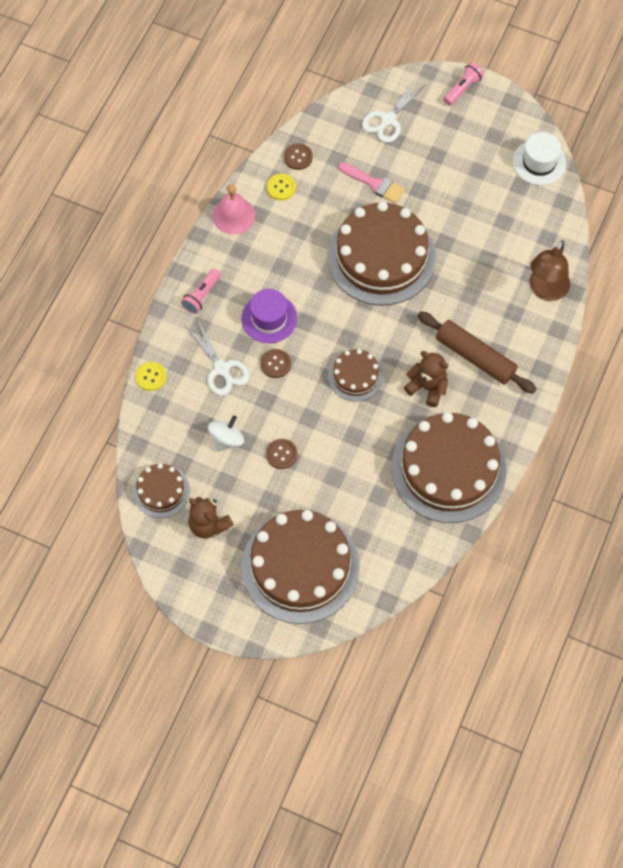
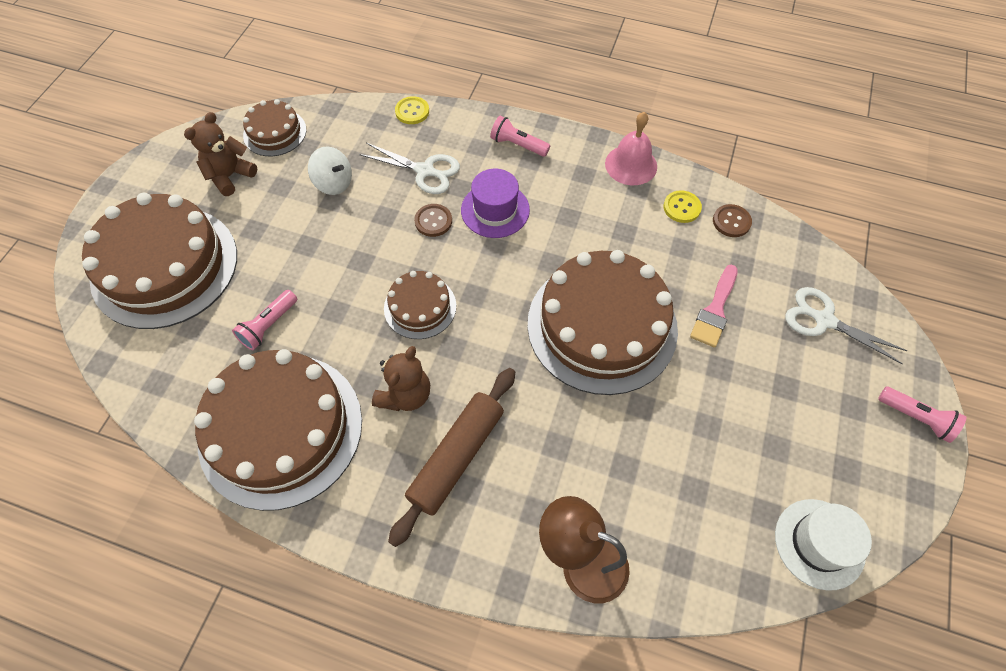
camera: 85 degrees right, 5 degrees down
(221, 369) = (424, 171): white scissors -> white scissors turned 120 degrees counterclockwise
(281, 454) = (312, 236): brown button -> none
(363, 482) = (269, 326): none -> pink flashlight

